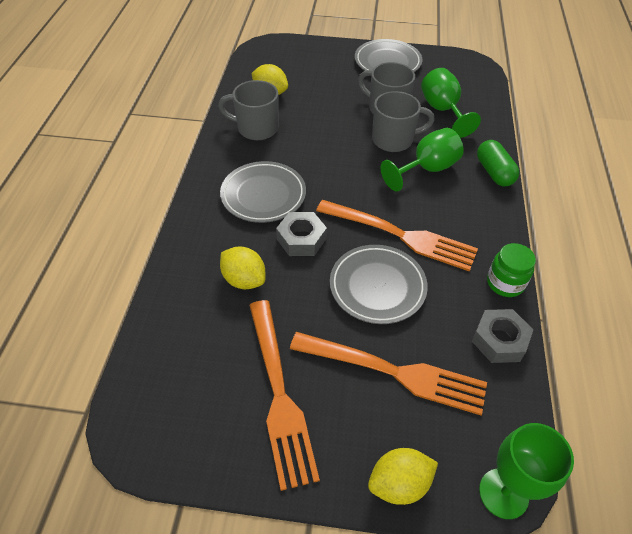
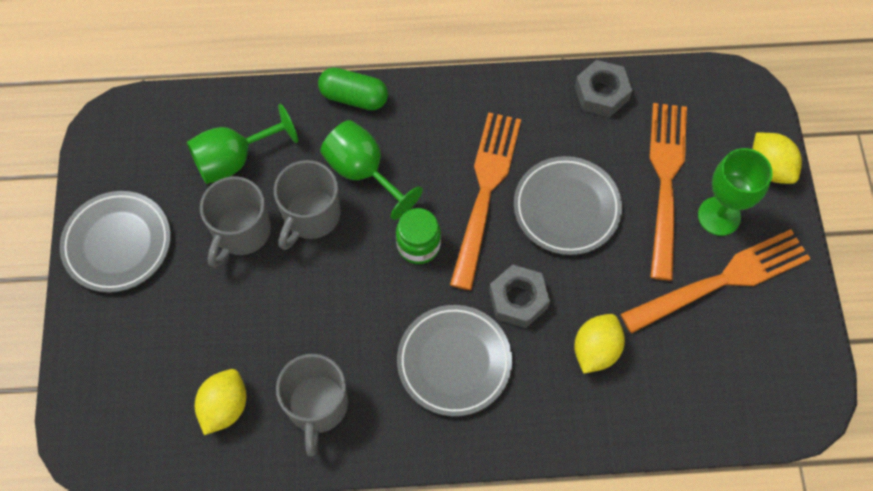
camera: 100 degrees left, 15 degrees up
(393, 140) = (311, 216): grey mug -> grey mug turned 135 degrees counterclockwise
(494, 172) = (354, 97): green capsule -> green capsule turned 45 degrees clockwise
(503, 493) = (749, 91): green goblet -> green goblet (719, 216)
(505, 283) = (528, 87): green jar -> green jar (418, 245)

